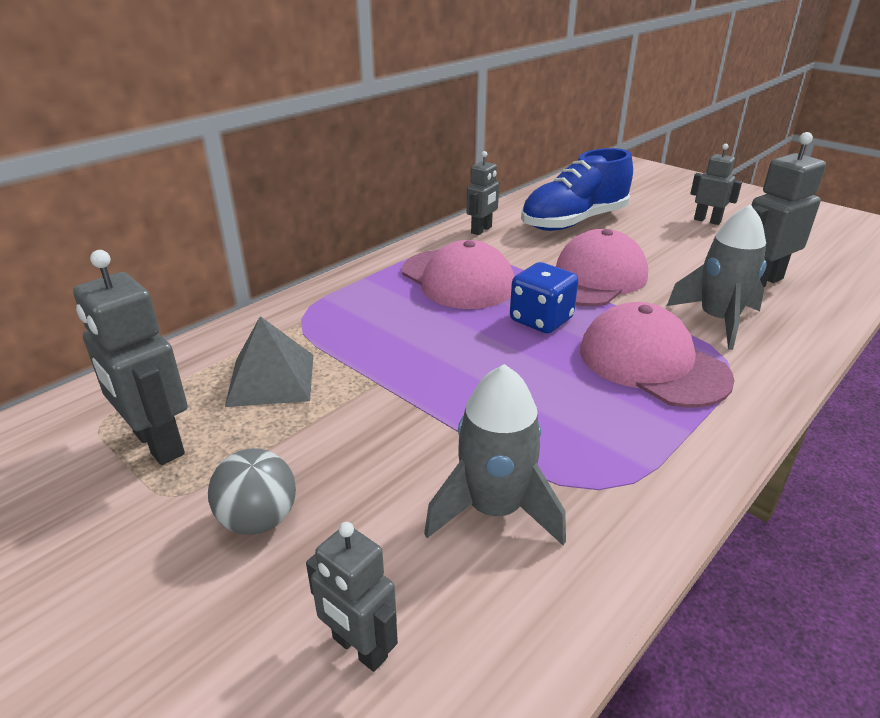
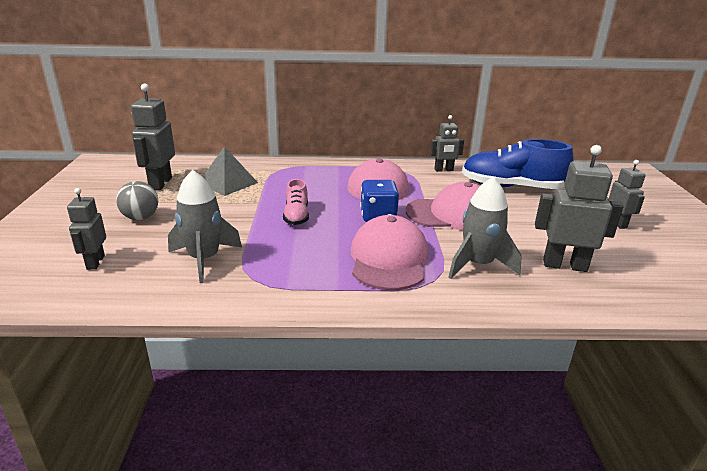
camera: 45 degrees right, 5 degrees down
(463, 372) = (296, 216): none -> pink shoe

